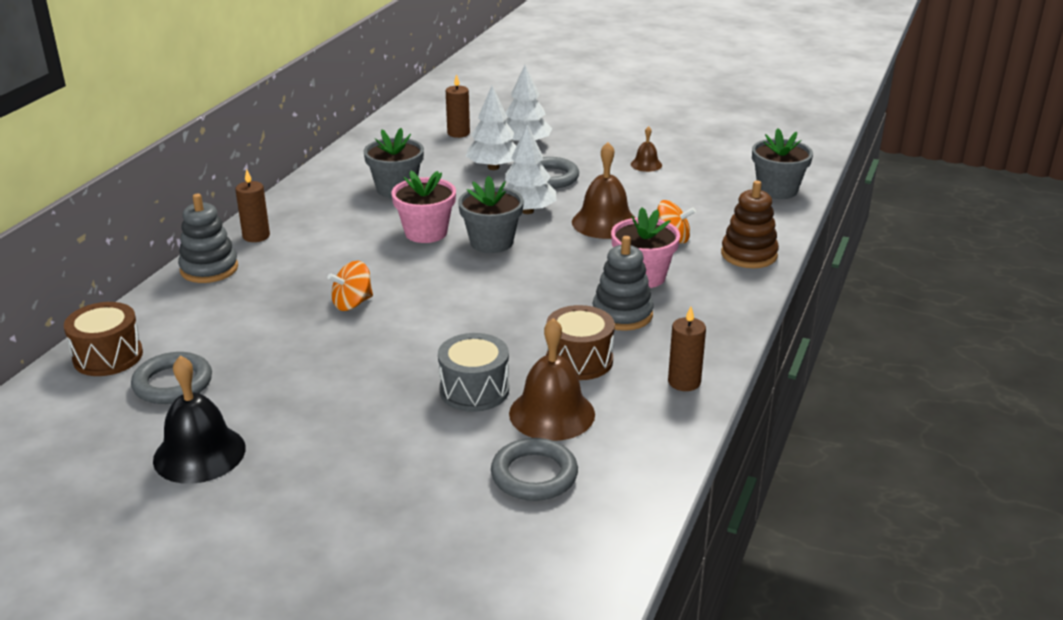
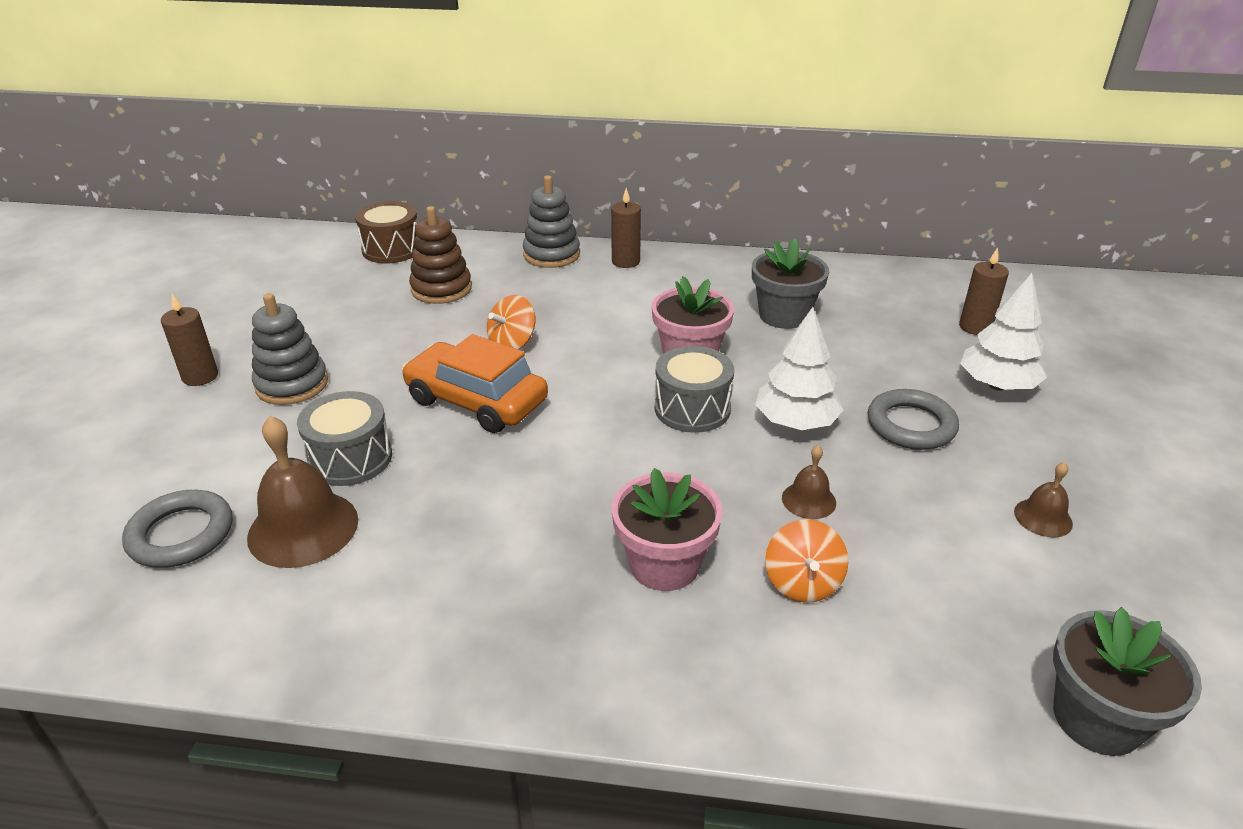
camera: 75 degrees right, 5 degrees up
(173, 383) = (353, 286): grey ring -> none
(199, 453) = (246, 324): black bell -> none
(352, 303) = (512, 343): orange spinning top -> orange spinning top turned 90 degrees counterclockwise
(428, 327) = (476, 401): none -> orange car
(491, 242) = (692, 409): grey flower pot -> grey drum
(493, 167) = (900, 372): white tree -> none
(579, 360) = (424, 533): brown drum -> none
(604, 222) = (808, 500): brown bell -> brown bell, size x0.52
(622, 314) = (549, 557): grey stacking toy -> grey stacking toy (292, 384)
(684, 382) = (380, 649): brown candle -> brown candle (200, 376)
(749, 255) = (800, 694): brown stacking toy -> brown stacking toy (441, 289)

